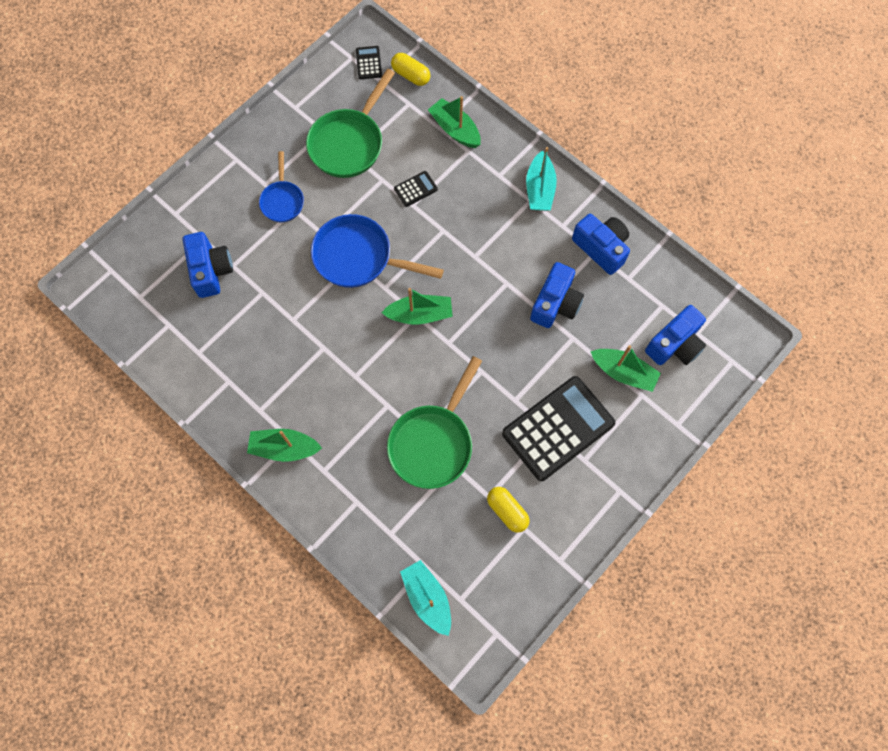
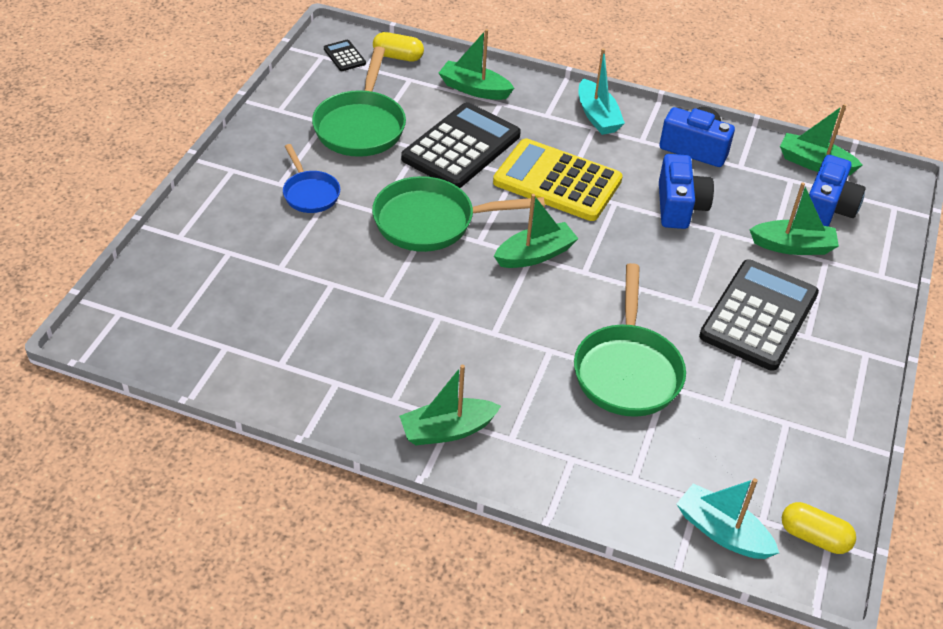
camera: 25 degrees left, 25 degrees down
(211, 270) = (254, 279): blue camera -> none
(358, 257) = (431, 222): blue pan -> green pan
(415, 189) = (461, 147): black calculator -> black calculator, size x2.37
(473, 247) = (557, 181): none -> yellow calculator
(507, 511) = (756, 411): yellow capsule -> yellow capsule (814, 537)
(692, 295) = (814, 163): none -> green boat

